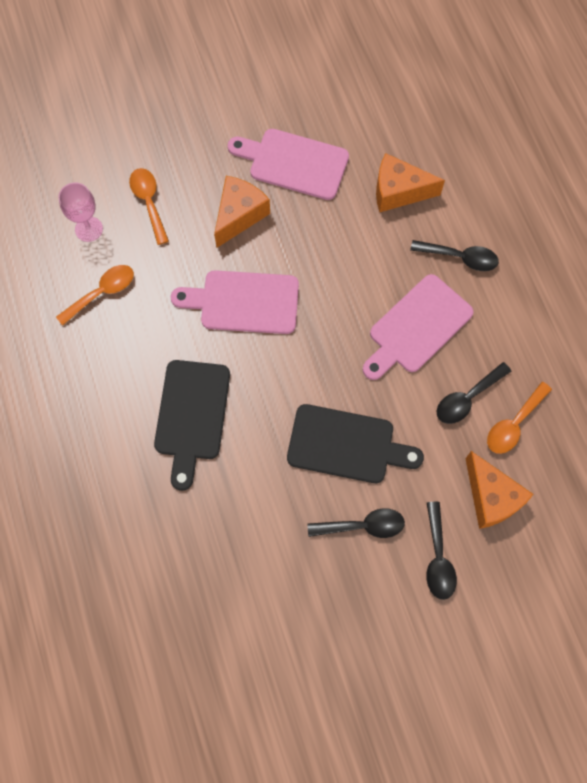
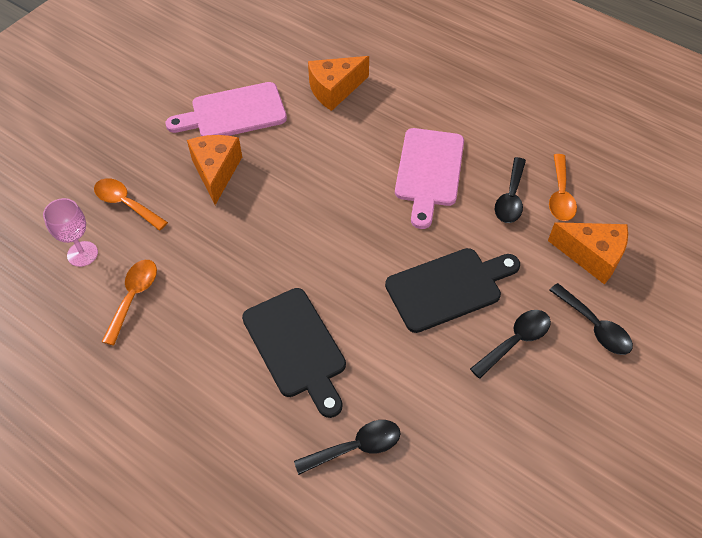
camera: 35 degrees left, 15 degrees down
(244, 302) = (272, 232): pink cutting board -> none
(460, 257) = (419, 108): black spoon -> black spoon (355, 447)

